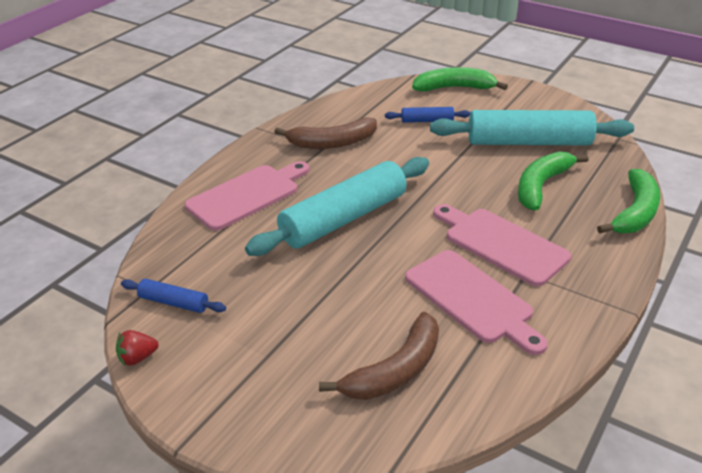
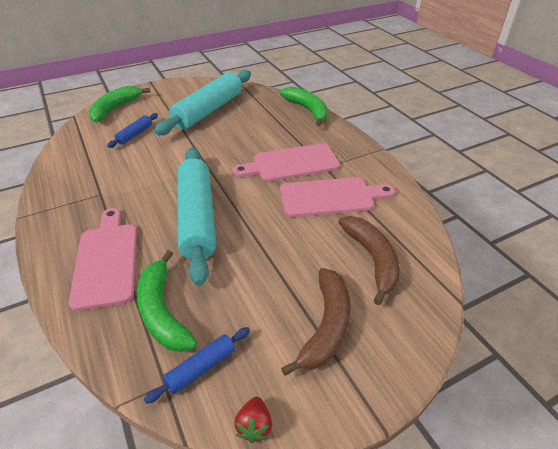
camera: 60 degrees left, 5 degrees up
(332, 143) = (100, 186): brown banana -> brown banana (326, 326)
(541, 186) = (254, 126): green banana -> green banana (162, 311)

